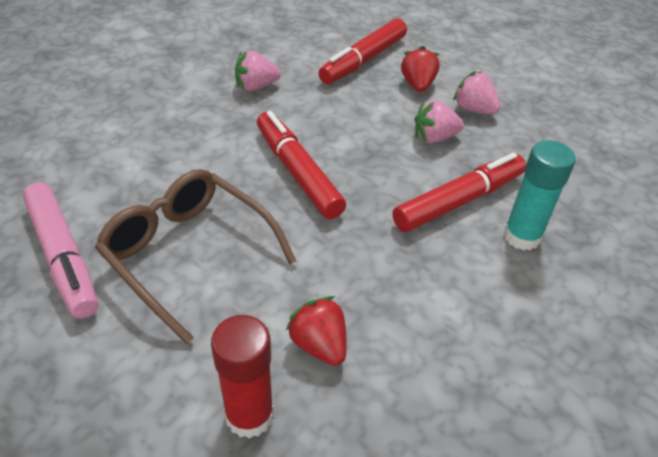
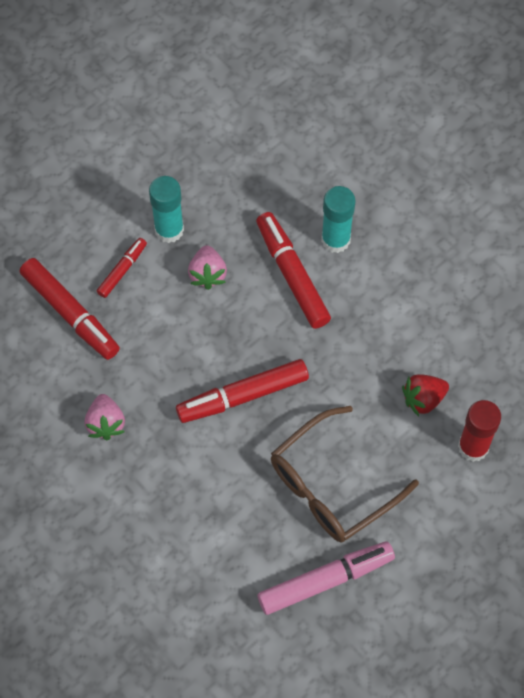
camera: 80 degrees left, 20 degrees up
(417, 85) = (122, 270): red strawberry -> red marker
(473, 109) = (169, 230): pink strawberry -> turquoise glue stick

